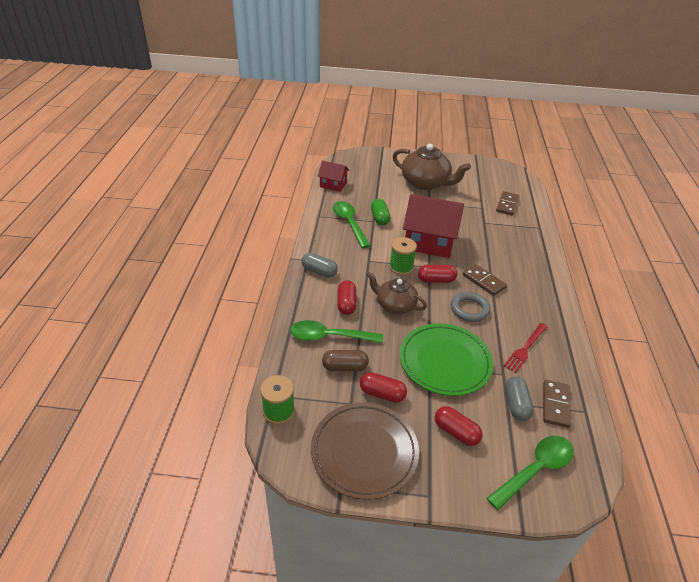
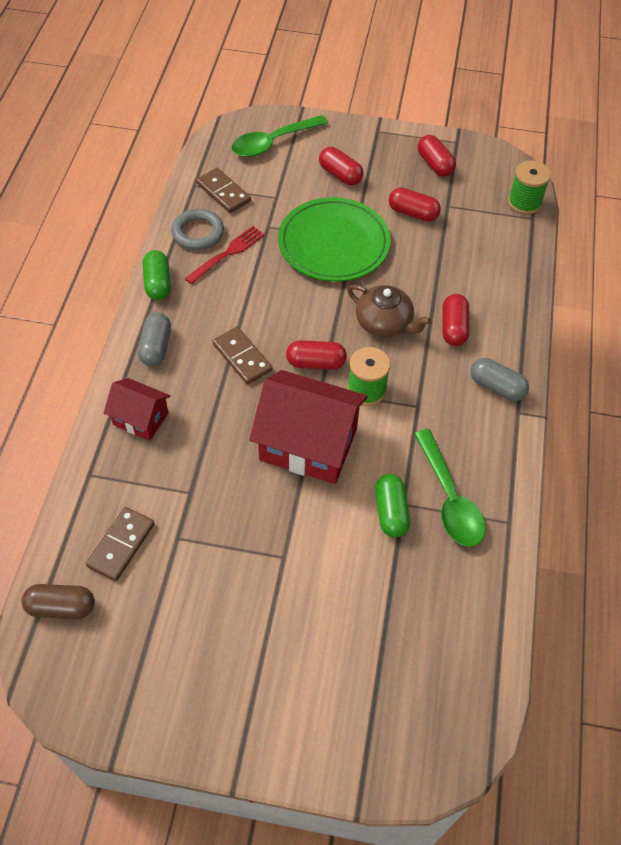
camera: 175 degrees left, 15 degrees up
(329, 336) = (475, 281): green spoon -> none
(333, 185) = (486, 629): red house -> red house (140, 418)
(345, 367) = (454, 243): brown capsule -> brown capsule (61, 607)
(364, 451) = (434, 164): brown plate -> red capsule
(426, 183) = (275, 631): brown teapot -> none
(469, 309) = (280, 311): grey ring -> grey ring (198, 233)
(516, 404) = (267, 195): grey capsule -> grey capsule (156, 347)
(555, 405) = (223, 192): brown domino -> brown domino turned 60 degrees counterclockwise
(564, 324) = (158, 283): none -> green capsule

